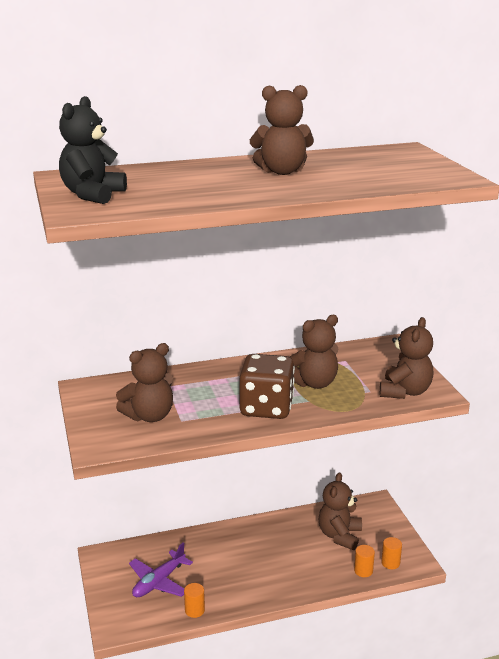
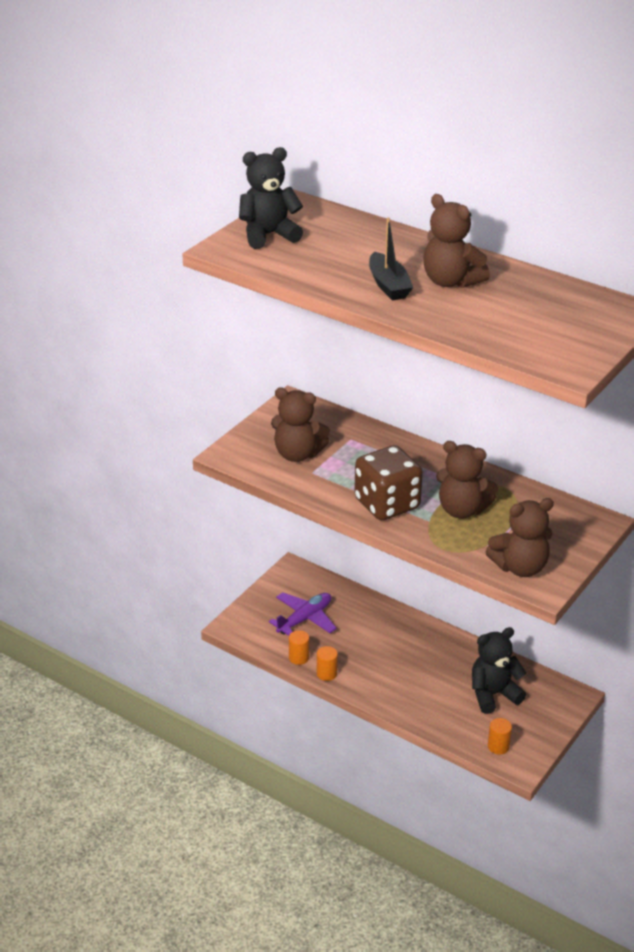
camera: 50 degrees right, 10 degrees up
(159, 582) = (304, 619): purple plane -> purple plane turned 135 degrees clockwise
(251, 186) = (388, 285): none -> black boat
(339, 535) = (493, 694): brown teddy bear -> black teddy bear
(363, 571) = (465, 733): orange cylinder -> orange cylinder (326, 674)

